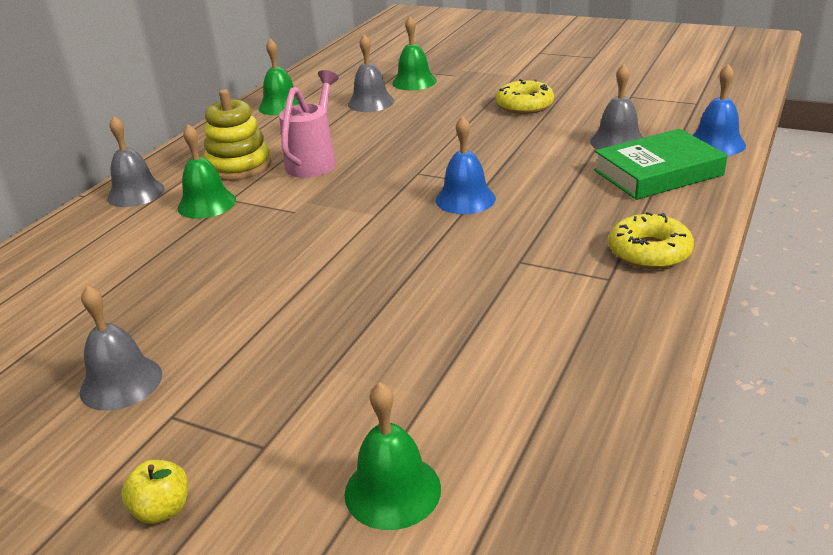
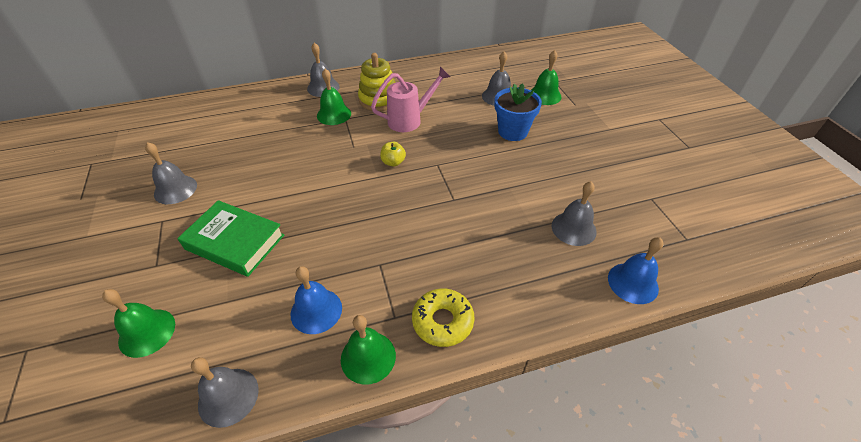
camera: 45 degrees right, 15 degrees up
(162, 510) = (100, 261): yellow apple -> yellow apple (393, 162)
(281, 106) = (456, 70): green bell -> green bell (368, 357)
(438, 117) = (512, 131): none -> blue flower pot
(465, 199) = (427, 201): blue bell -> blue bell (316, 310)
(524, 105) = (571, 157): yellow donut -> none
(595, 440) = (228, 397): none -> grey bell
(658, 172) = (552, 272): green book -> green book (235, 242)

